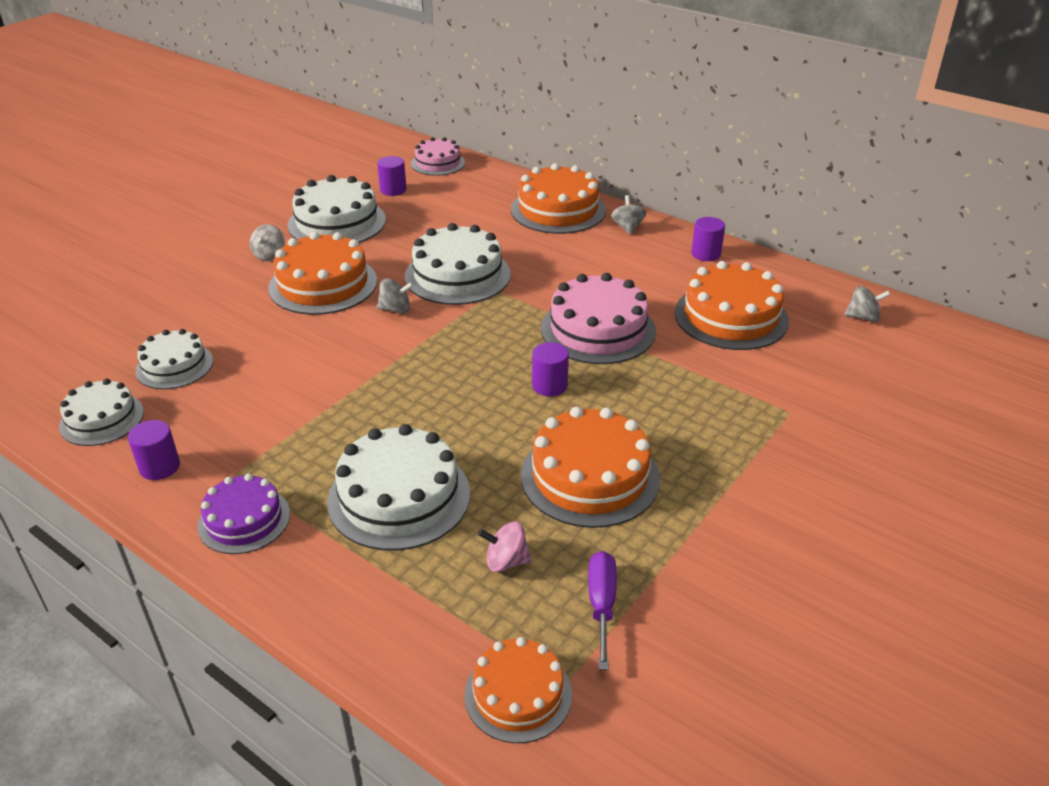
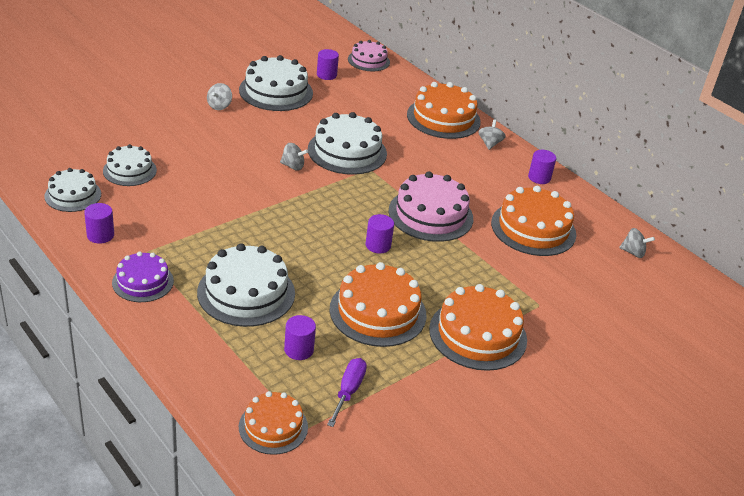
camera: 10 degrees right, 0 degrees up
(323, 284) = (249, 136): orange cake -> orange cake (478, 334)
(506, 561) = (299, 350): pink spinning top -> purple cylinder

